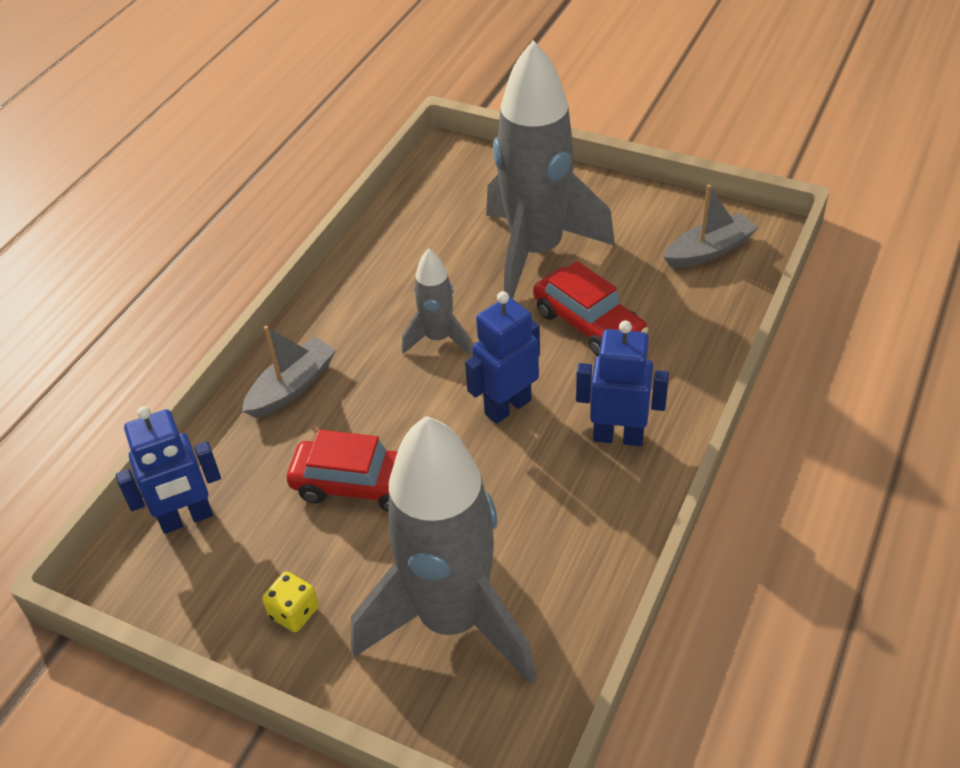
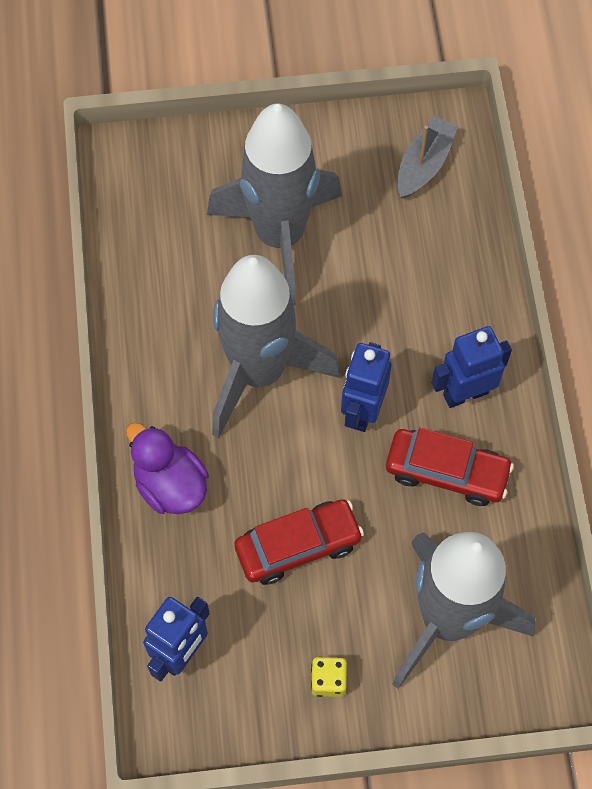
camera: 35 degrees left, 20 degrees up
(292, 387) = (170, 485): grey boat -> purple duck
(438, 339) = (259, 372): grey rocket -> grey rocket, size x2.13
(589, 324) = (373, 293): red car -> red car (447, 472)

